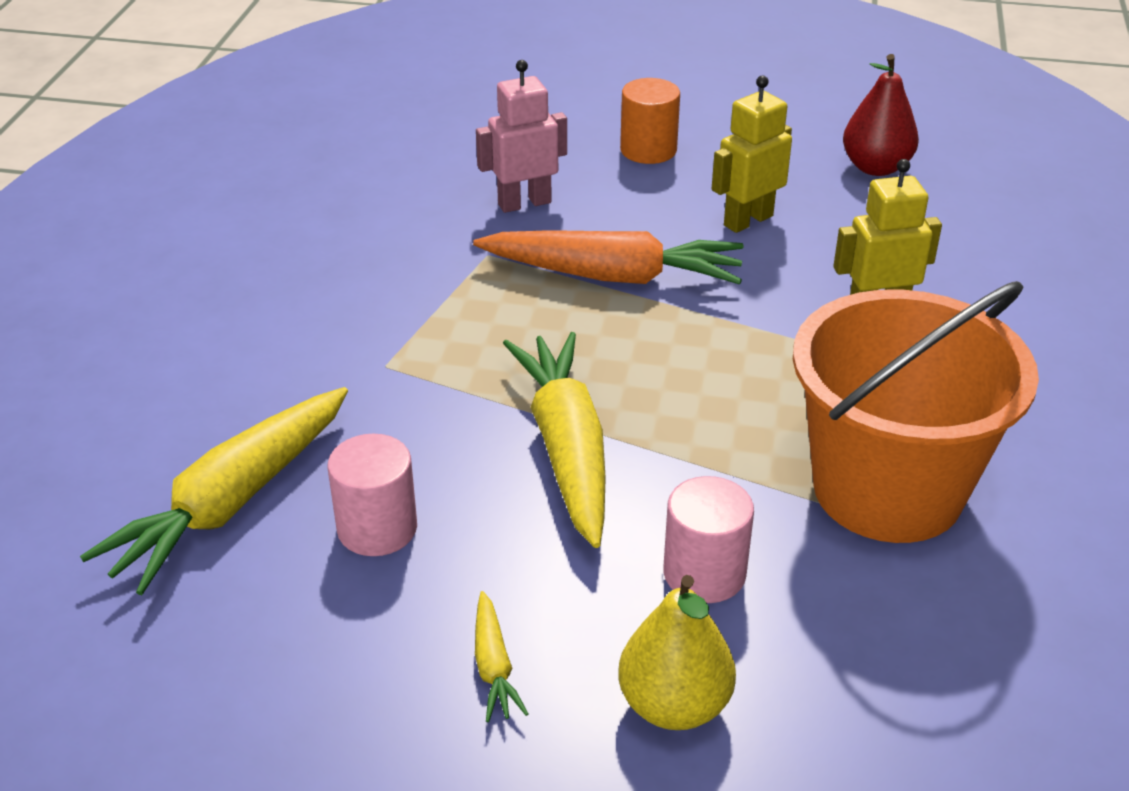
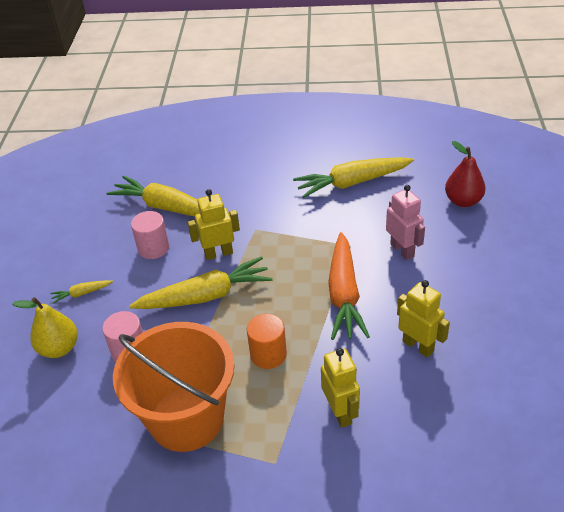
camera: 85 degrees right, 5 degrees up
(307, 230) = (352, 183): none -> yellow carrot
(441, 423) = (218, 253): none -> yellow robot
(648, 150) = (481, 293): orange cylinder -> orange cylinder (268, 354)
(875, 167) = (510, 410): red pear -> red pear (463, 201)

